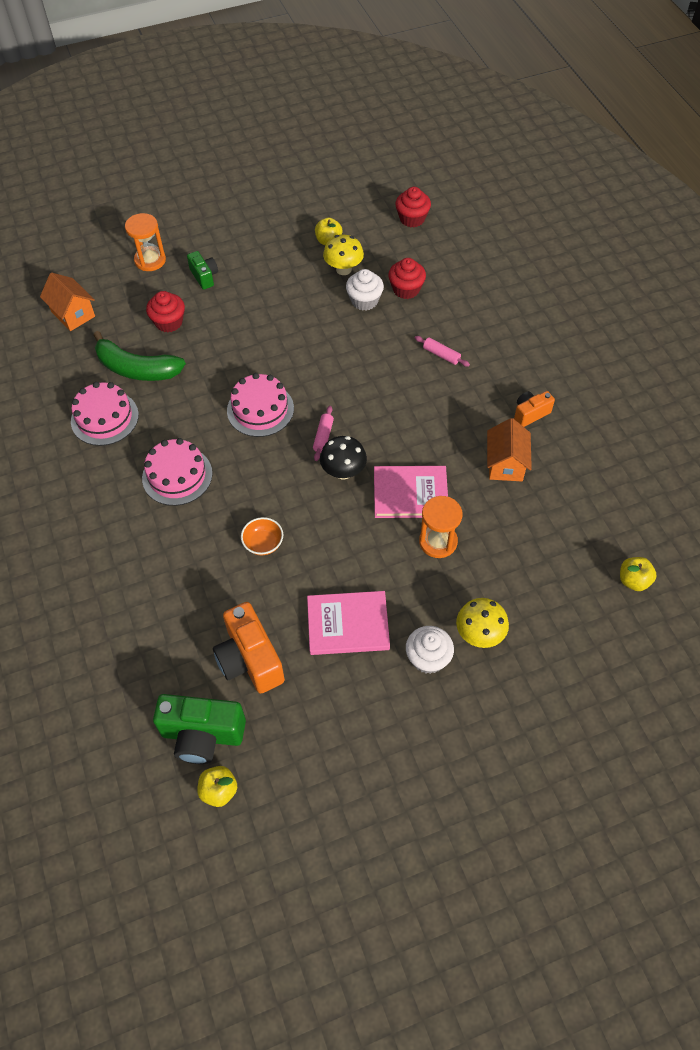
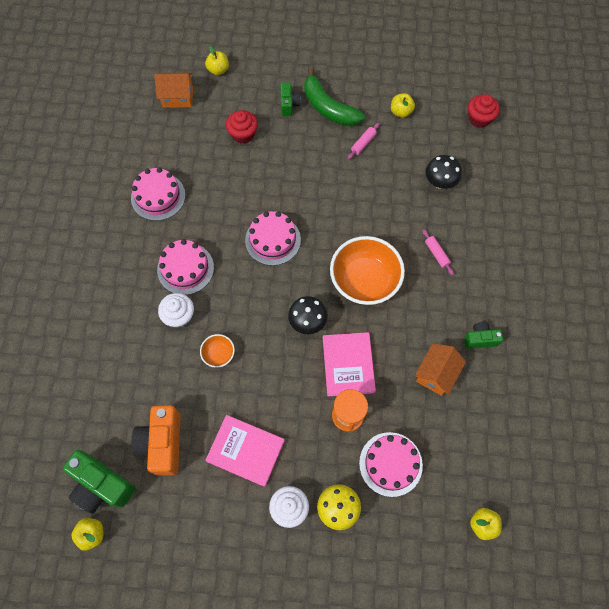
camera: 25 degrees right, 10 degrees up
(73, 314) = (178, 97): orange house -> orange house turned 75 degrees counterclockwise
(105, 272) = (218, 70): none -> yellow apple
(137, 369) = (200, 164): green banana -> green banana (328, 108)
(150, 260) = (255, 73): orange hourglass -> none
(323, 436) = (308, 285): pink rolling pin -> pink rolling pin (363, 143)
(343, 269) = (399, 143): yellow mushroom -> none
(364, 301) = (401, 178): white cupcake -> white cupcake (179, 316)
(381, 408) = (364, 281): none -> orange bowl
(406, 289) = (440, 182): red cupcake -> black mushroom
(410, 494) = (348, 365): pink book -> pink book turned 60 degrees clockwise
(509, 567) = (390, 464): none -> pink cake
(530, 414) = (480, 339): orange camera -> green camera

